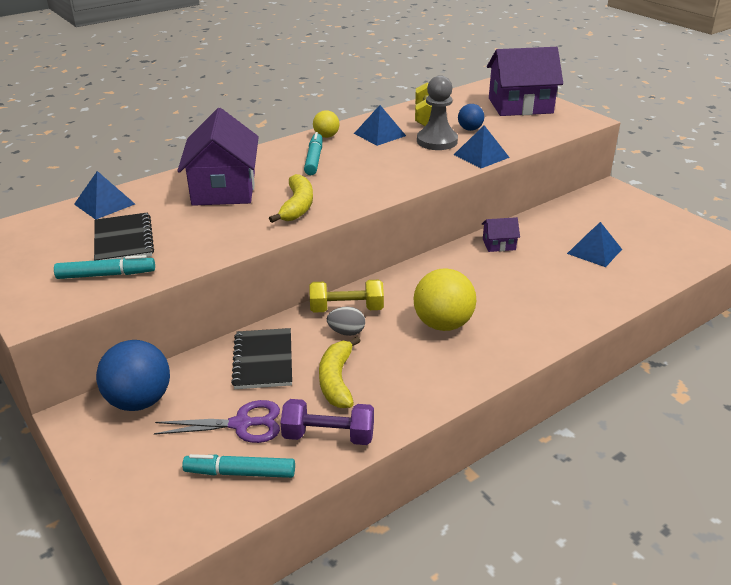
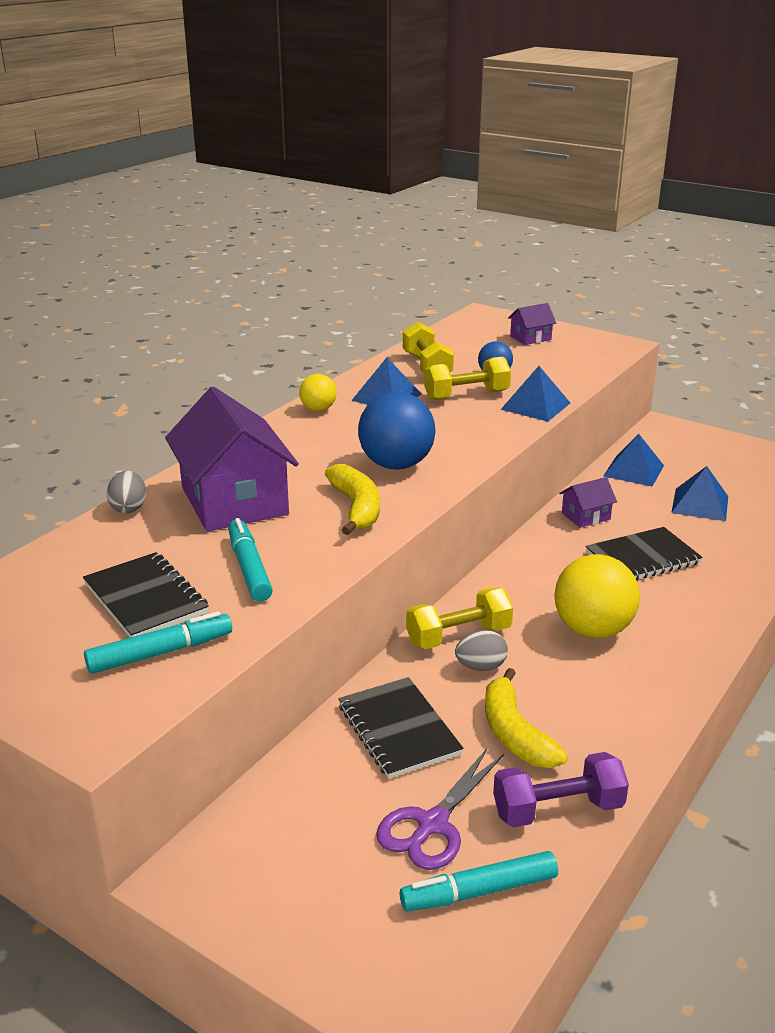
camera: 20 degrees left, 5 degrees down
(104, 204) = (72, 552): blue pyramid -> blue pyramid (633, 470)
(139, 401) = (264, 830): blue ball -> blue ball (396, 465)
(157, 182) = (129, 508): none -> grey egg
(241, 424) = (432, 824): purple scissors -> purple scissors turned 150 degrees clockwise
(314, 159) = (327, 442): turquoise marker -> turquoise marker (249, 568)
(437, 141) = (466, 395): grey pawn -> yellow dumbbell
(518, 282) = (642, 558): none -> black notebook
(520, 106) = (530, 338): purple house -> purple house, size x0.45

